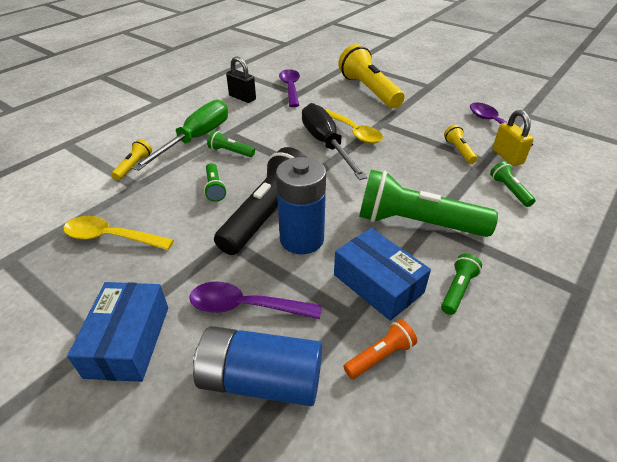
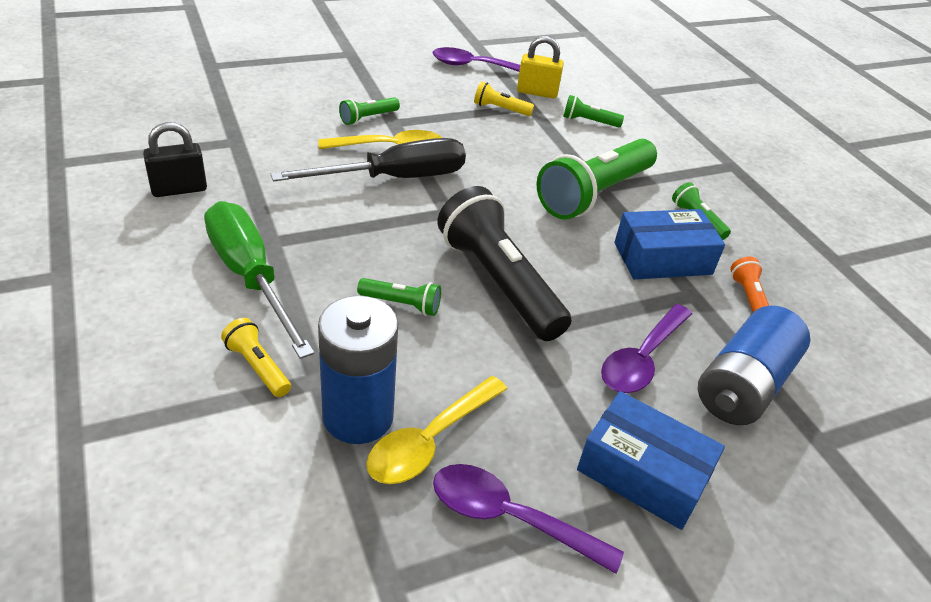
camera: 65 degrees left, 0 degrees up
(230, 152) = (325, 258): green flashlight -> green flashlight (368, 118)
(290, 88) = (211, 139): purple spoon -> purple spoon (509, 517)
(302, 239) = (563, 276): blue battery -> blue battery (358, 416)
(326, 144) = (395, 178): black screwdriver -> black screwdriver turned 150 degrees clockwise
(369, 90) = (306, 91): yellow flashlight -> none

